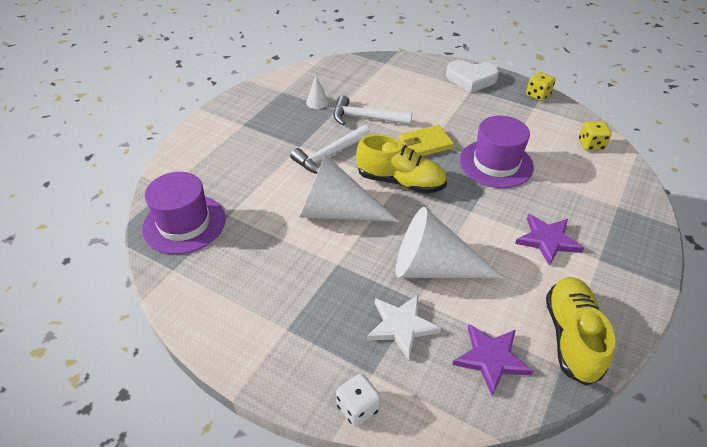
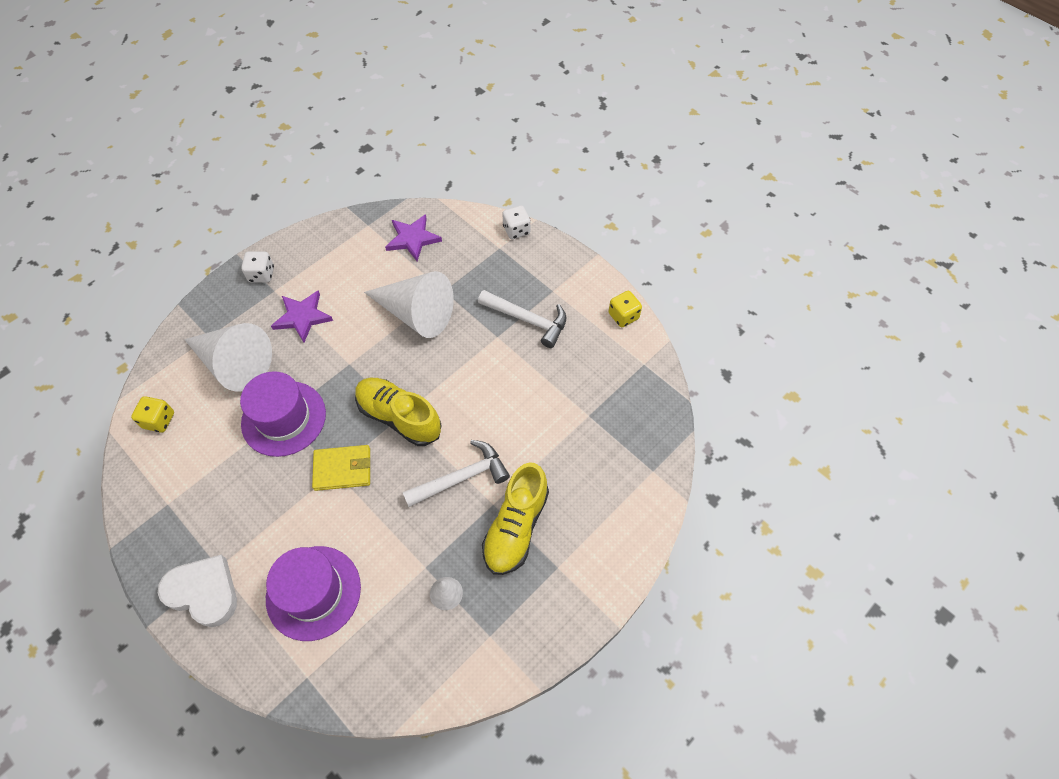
camera: 165 degrees left, 15 degrees up
(184, 223) = (634, 414): purple hat -> purple hat (313, 592)
(336, 212) = (480, 393): white cone -> white cone (234, 364)
(365, 118) = (393, 538): white hammer -> white hammer (528, 320)
(401, 326) = (465, 274): white star -> none
(538, 95) = (142, 528): yellow dice -> yellow dice (623, 316)
(571, 337) = (346, 240): yellow shoe -> yellow shoe (516, 527)
(628, 272) = (261, 274): none -> white dice

